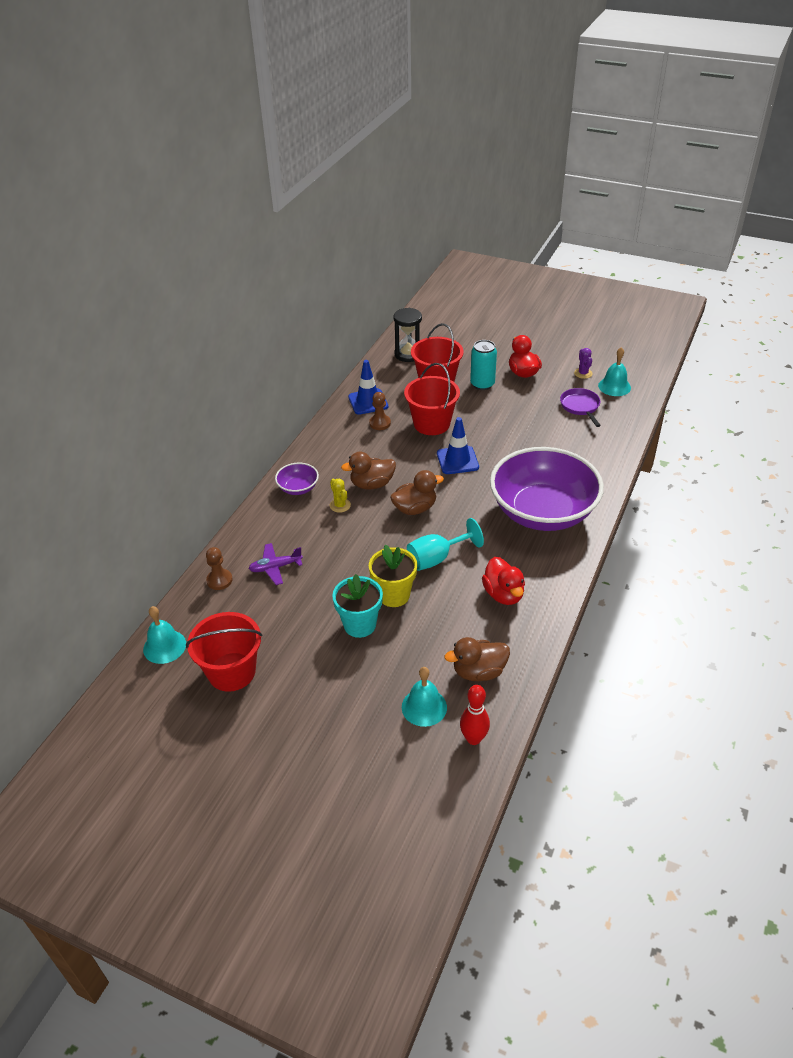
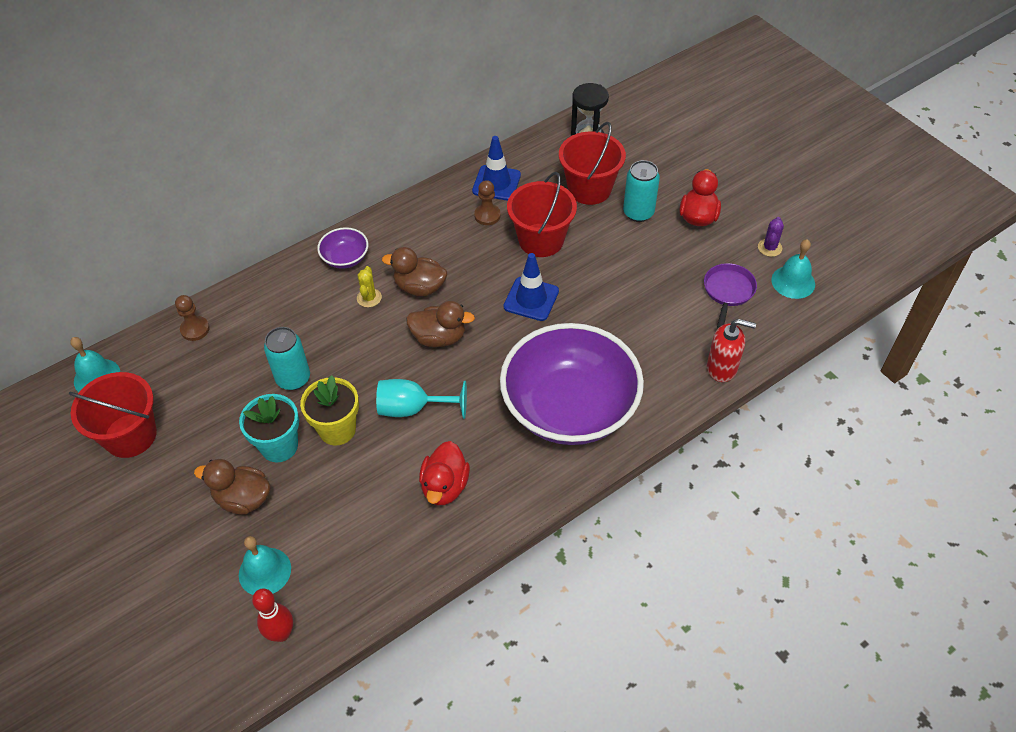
camera: 30 degrees right, 10 degrees up
(275, 567) = (254, 340): purple plane -> none
(330, 578) = (293, 378): none -> turquoise can
(478, 672) = (347, 562): brown duck -> brown duck (243, 499)
(616, 450) = (722, 368): none -> red soap dispenser

